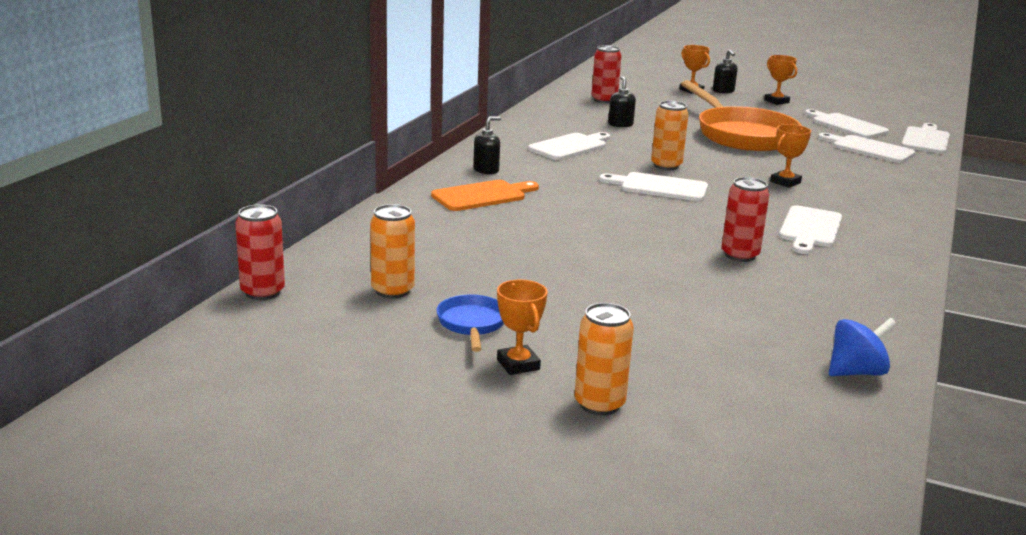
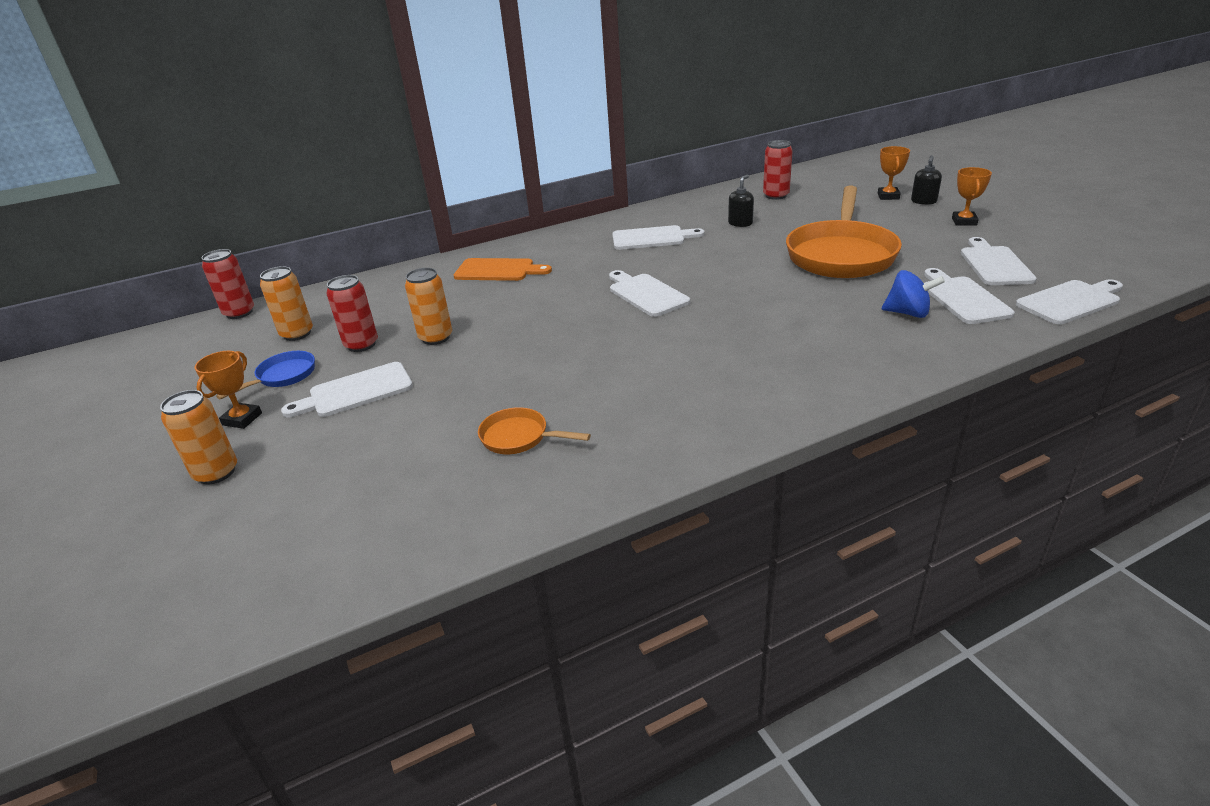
camera: 45 degrees right, 10 degrees up
(486, 170) = (545, 248): black soap dispenser -> none
(666, 165) = (696, 273): orange can -> orange can (436, 338)
(740, 255) = (574, 381): red can -> red can (361, 345)
(784, 299) = (519, 437): none -> orange pan
(785, 182) = (778, 316): orange trophy -> none
(810, 229) = (695, 374): white cutting board -> white cutting board (356, 391)
(856, 372) = (422, 535): blue spinning top -> blue spinning top (908, 313)

